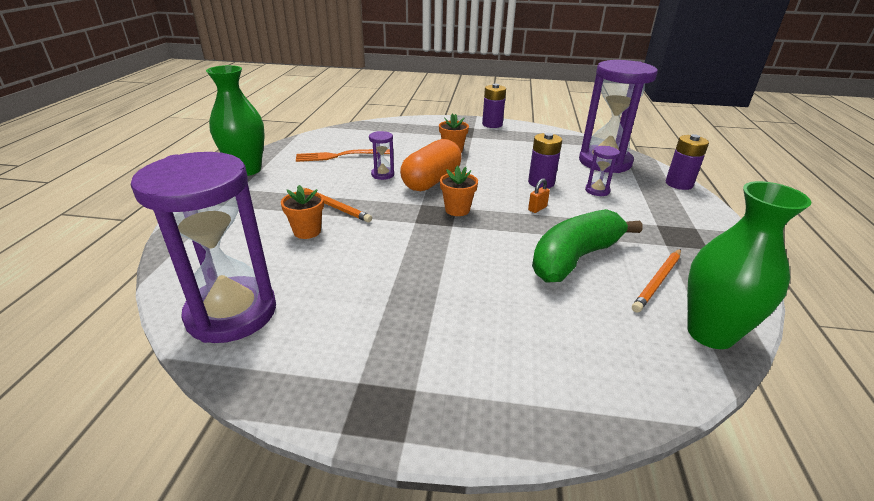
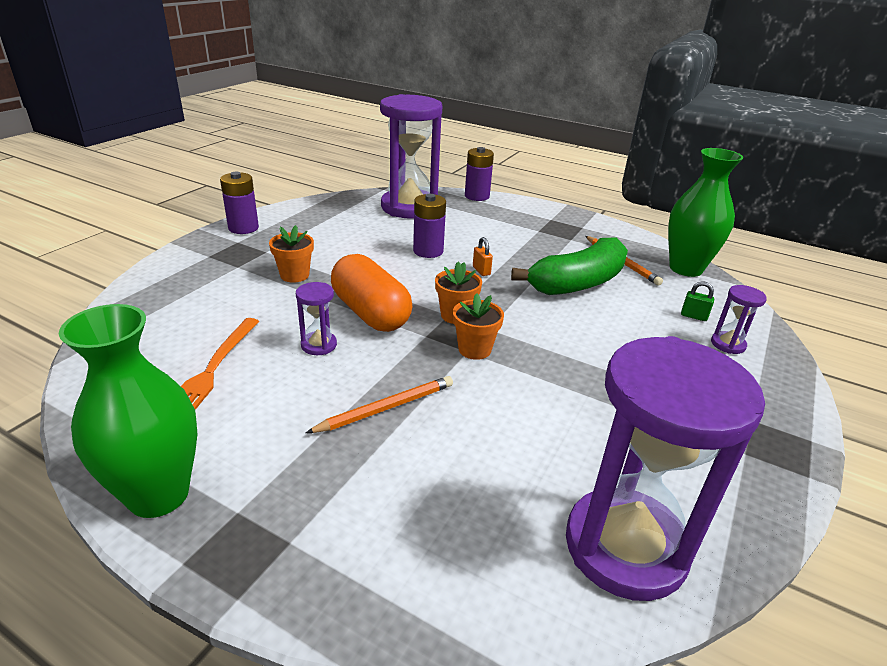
camera: 70 degrees left, 0 degrees up
(307, 231) = (445, 445): orange flower pot -> orange flower pot (474, 349)
(574, 258) = (578, 283): green banana -> green banana turned 105 degrees counterclockwise
(591, 342) = (693, 316): none -> green padlock
(597, 190) = (464, 231): purple hourglass -> purple hourglass (728, 344)

